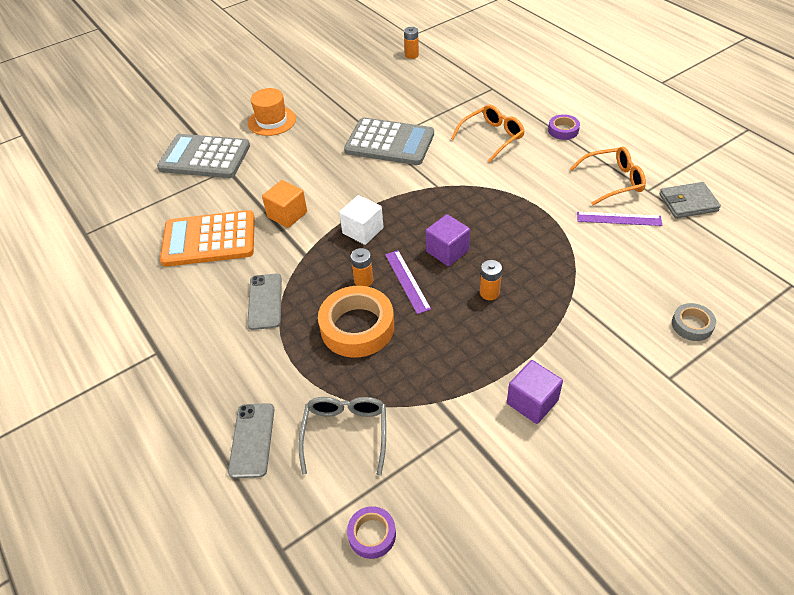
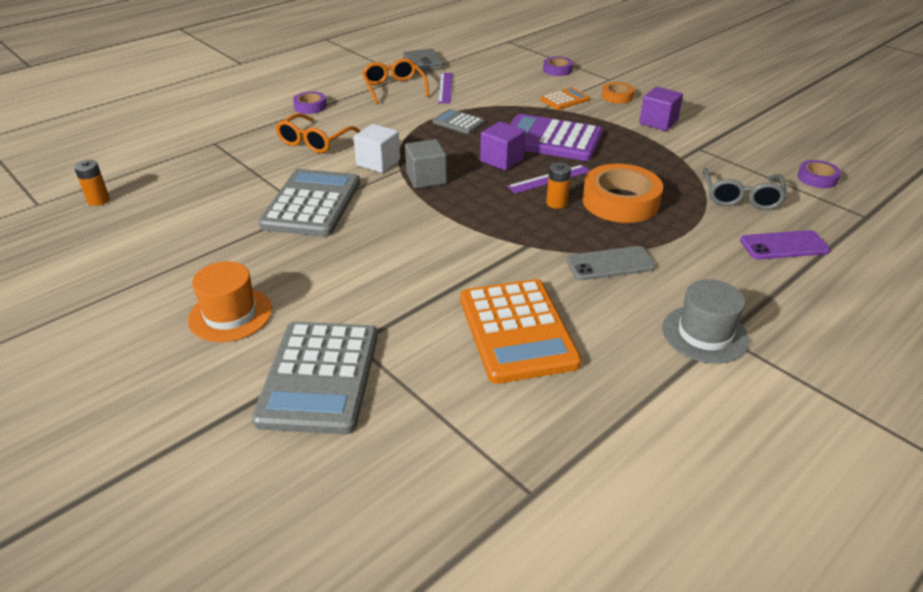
camera: 100 degrees left, 10 degrees down
(164, 341) = (704, 334): none -> grey hat
(252, 440) = (784, 245): grey phone -> purple phone
(287, 215) = (457, 268): orange cube -> none
(345, 433) = (741, 197): grey glasses -> grey glasses turned 75 degrees counterclockwise
(363, 231) = (479, 210): white cube -> white cube (378, 162)
(419, 201) = (426, 178): none -> grey cube
(489, 293) = (551, 139): orange battery -> purple calculator
(492, 137) = (314, 141): orange glasses -> orange glasses turned 105 degrees counterclockwise
(530, 225) = (458, 122): none -> grey calculator
(594, 319) = (564, 100): none -> orange calculator
(609, 374) = (617, 96): none -> orange tape
(692, 325) = (557, 70): grey tape -> purple tape

